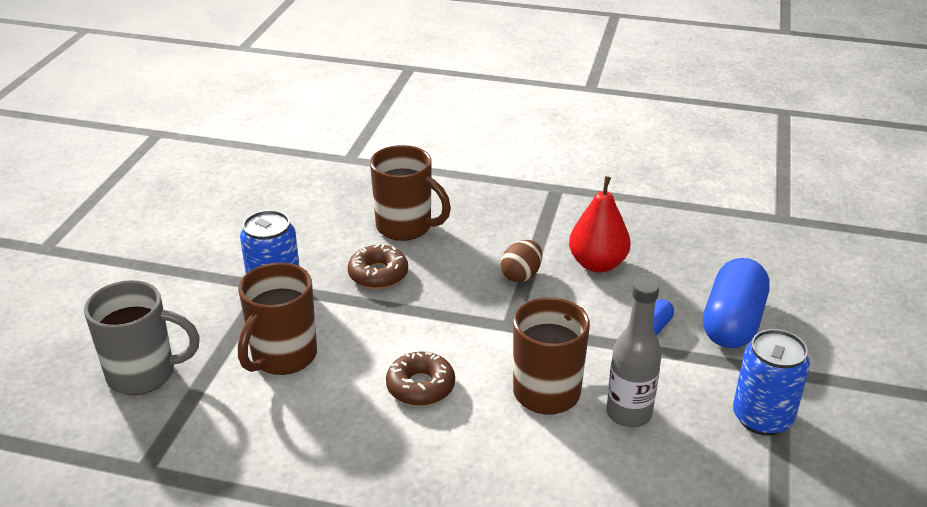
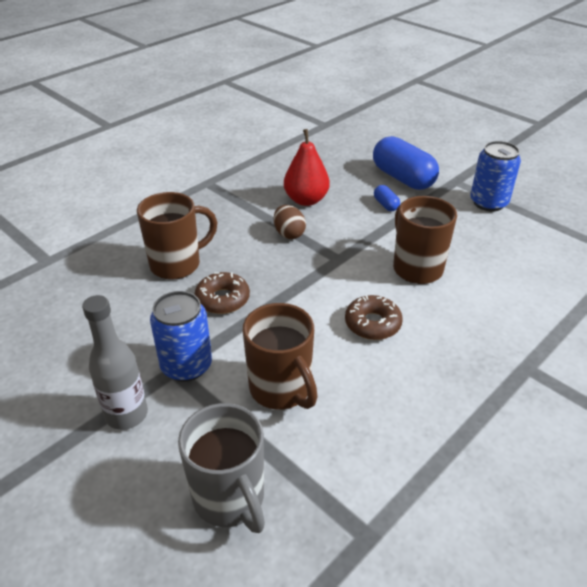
camera: 60 degrees left, 5 degrees up
(144, 374) = (230, 499): grey mug -> grey mug turned 120 degrees clockwise
(629, 414) = (457, 245): grey bottle -> grey bottle (126, 414)

